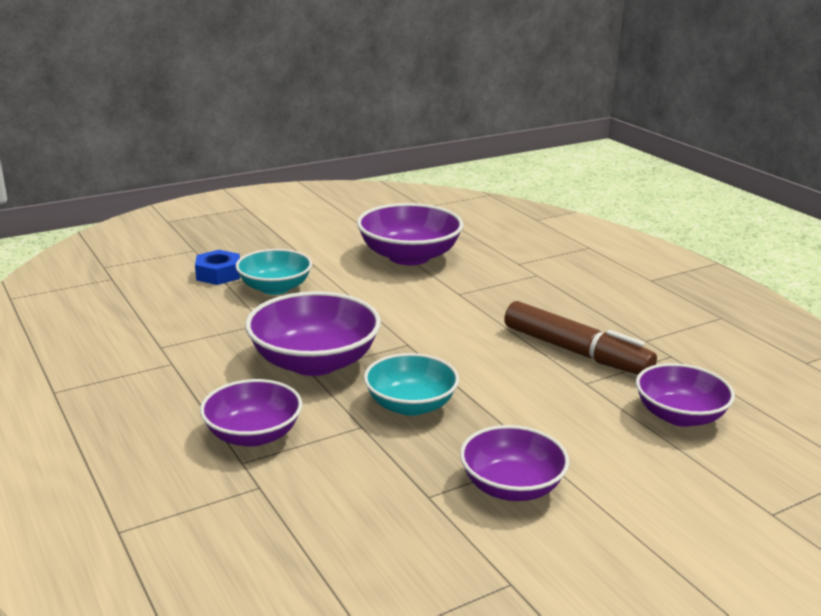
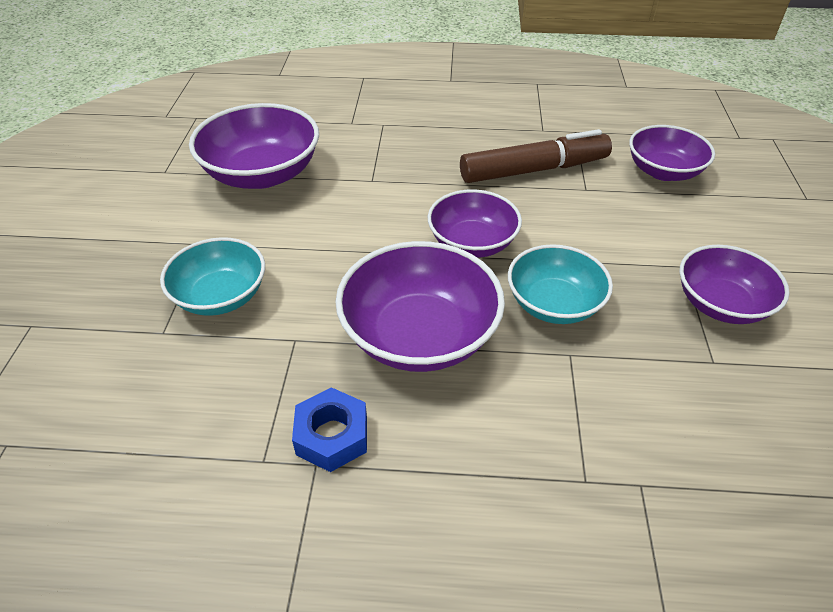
camera: 55 degrees left, 20 degrees up
(218, 274) = (129, 330): blue nut -> blue nut (332, 436)
(253, 435) = (535, 448): purple bowl -> purple bowl (472, 243)

